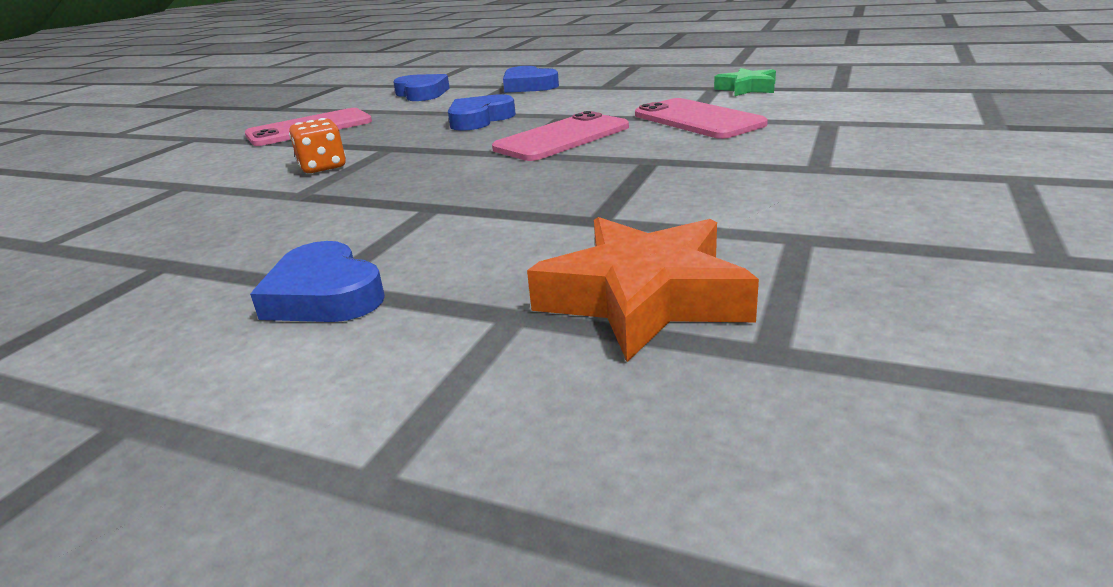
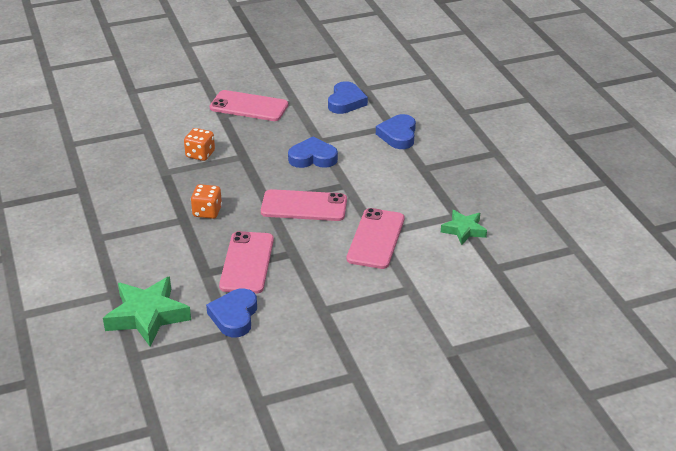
camera: 45 degrees right, 10 degrees up
(324, 295) = (93, 243): blue heart -> blue heart (234, 316)
(452, 188) = (207, 212): none -> orange dice
(624, 189) = (247, 263): none -> pink phone
(644, 298) = (147, 316): orange star -> green star

